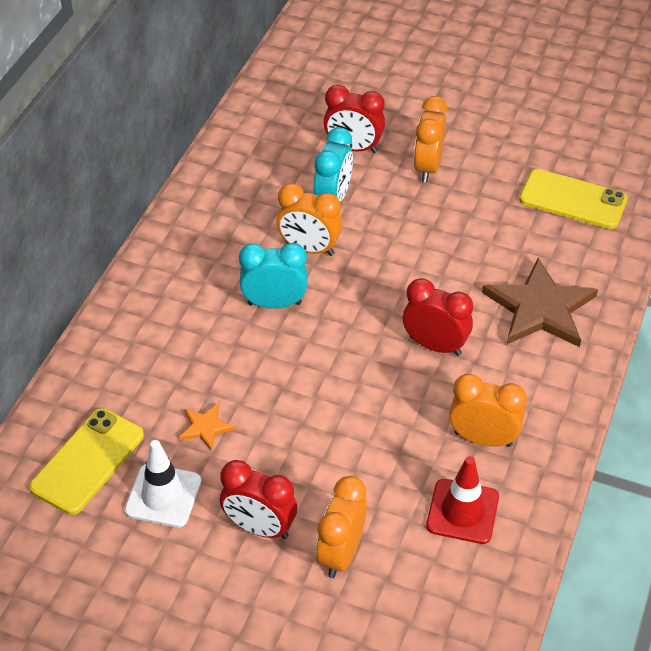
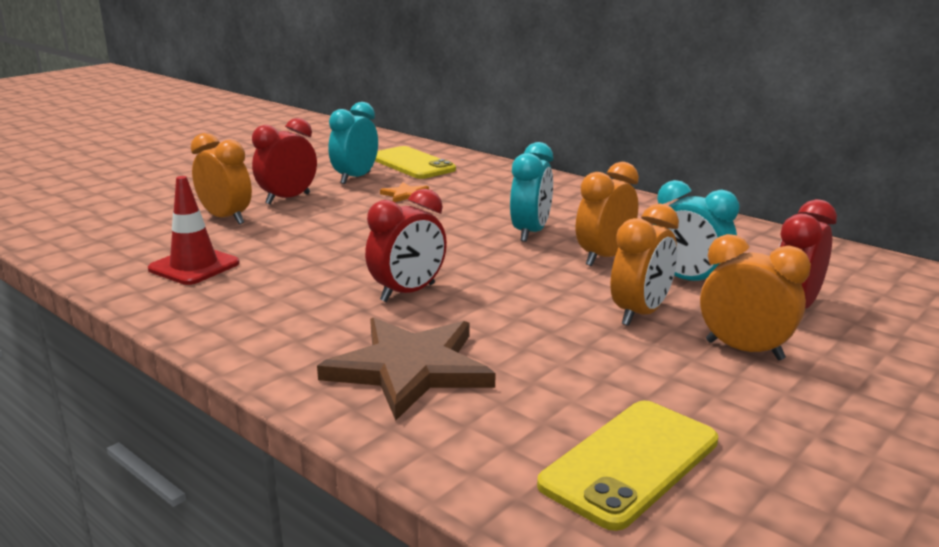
camera: 110 degrees right, 25 degrees down
(163, 495) = (355, 178): white traffic cone -> turquoise clock
(483, 439) = (259, 291): orange clock -> orange clock (640, 314)

